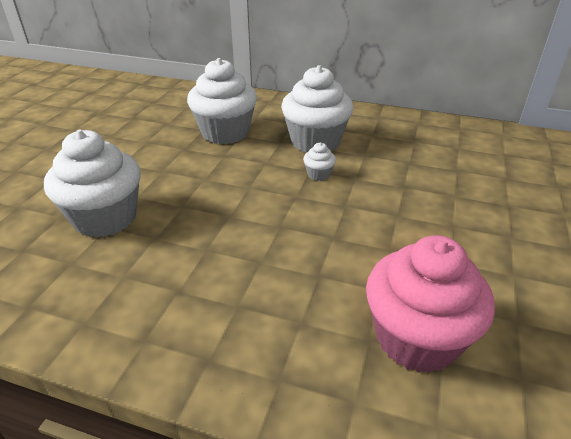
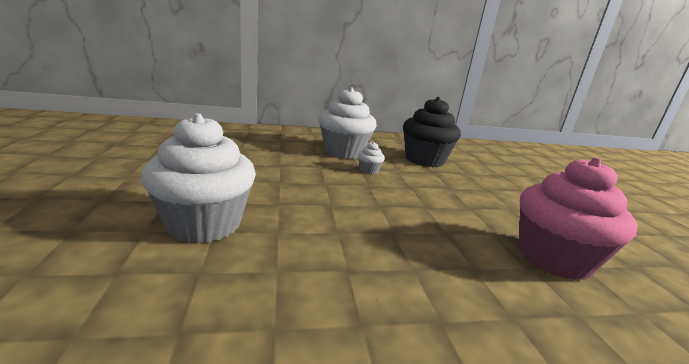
camera: 30 degrees left, 15 degrees down
(225, 133) = (264, 151): white cupcake -> none
(415, 165) = (424, 160): none -> black cupcake

